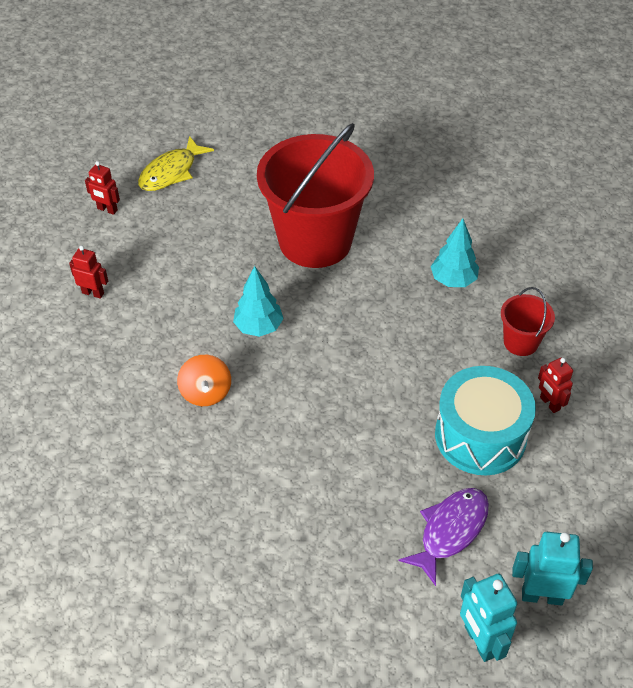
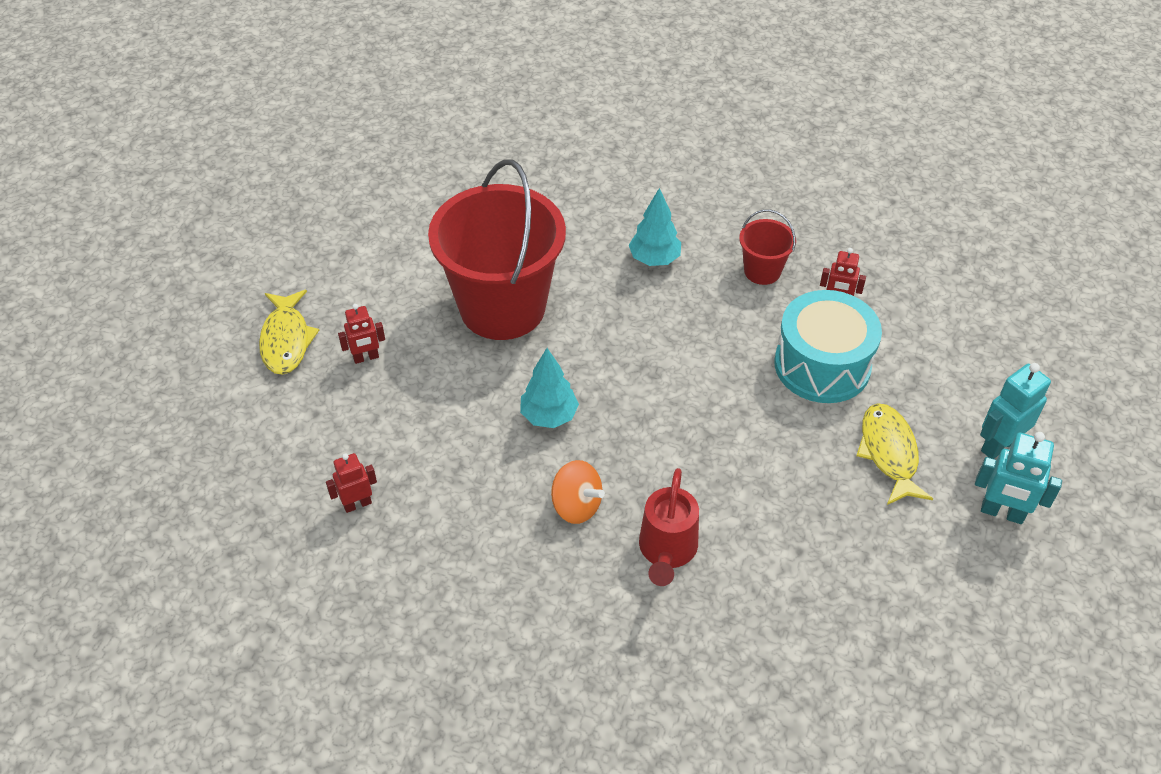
camera: 45 degrees left, 0 degrees up
(107, 209) = (267, 419): red robot -> red robot (366, 358)
(222, 465) = (666, 551): none -> red watering can
(450, 531) = (889, 453): purple fish -> yellow fish

